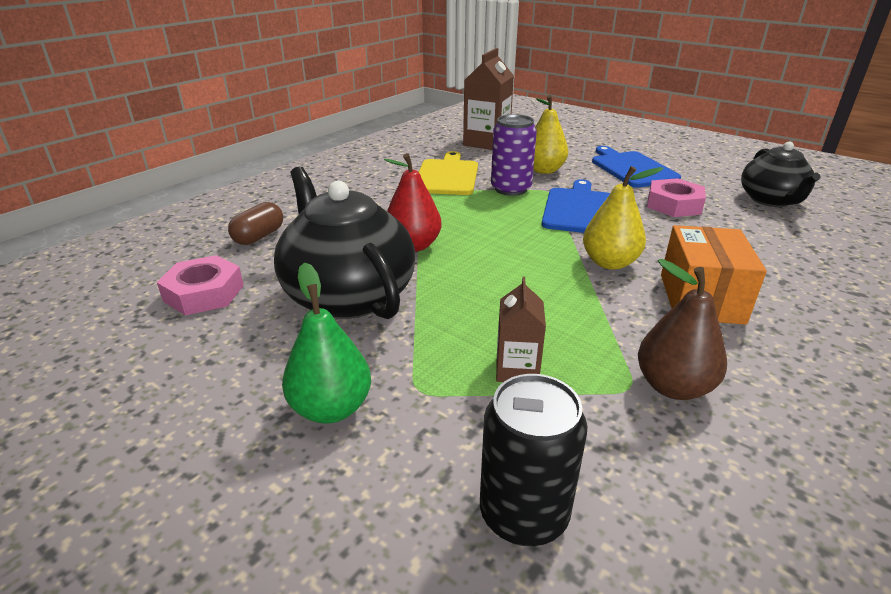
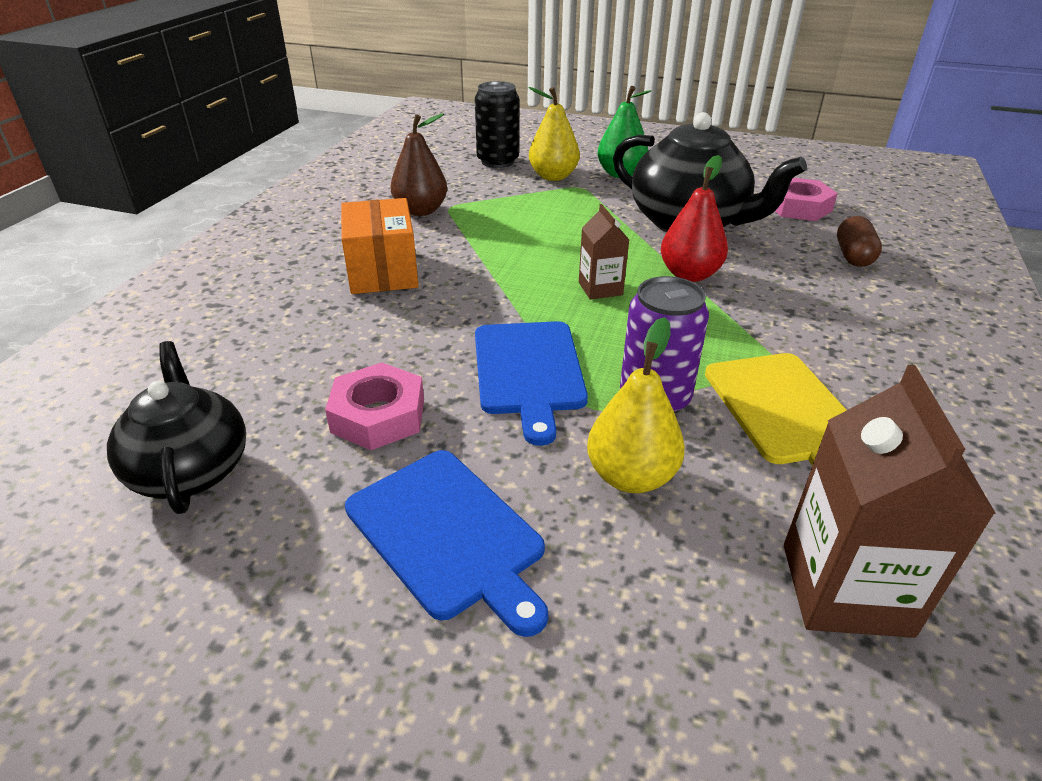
camera: 160 degrees right, 5 degrees up
(517, 369) = (526, 203): brown carton -> brown carton (600, 288)
(609, 263) = (472, 292): yellow pear -> yellow pear (553, 176)

